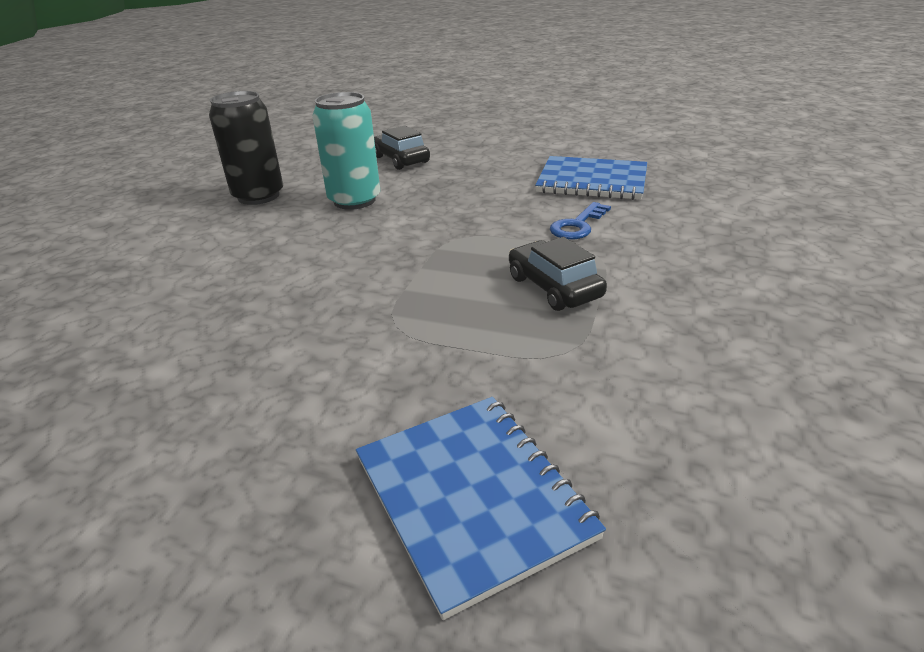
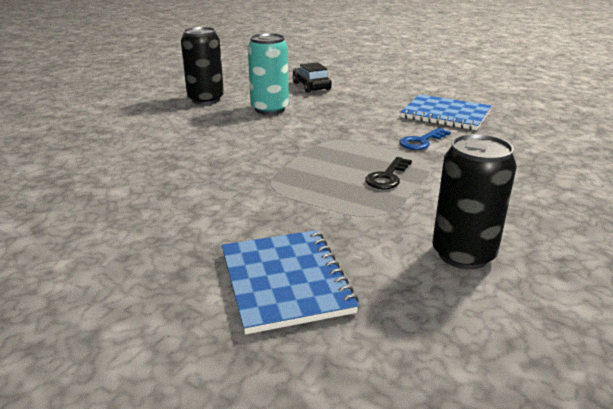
camera: 10 degrees right, 5 degrees down
(554, 287) = (387, 177): black car -> black key
(708, 400) = (463, 254): none -> black can

